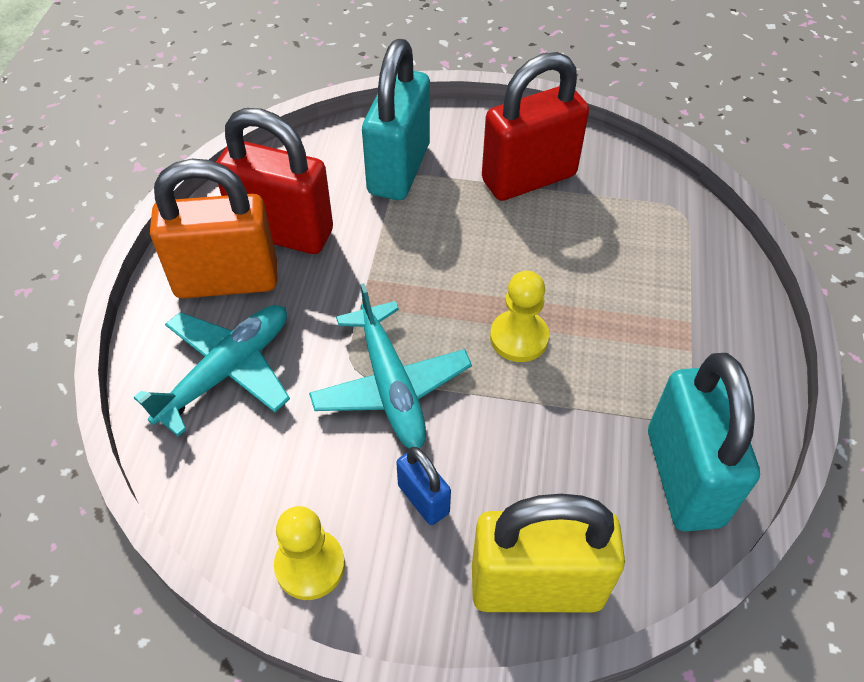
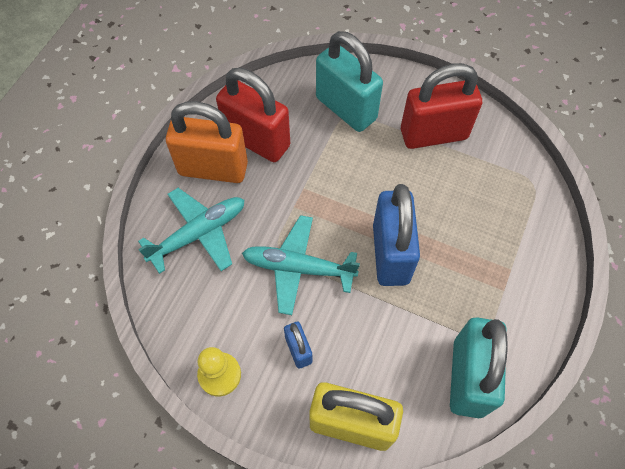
camera: 15 degrees right, 10 degrees up
(391, 385) = (298, 268): turquoise plane -> turquoise plane turned 105 degrees clockwise
(399, 169) = (346, 108): turquoise padlock -> turquoise padlock turned 75 degrees counterclockwise
(519, 338) = (390, 254): yellow pawn -> blue padlock

